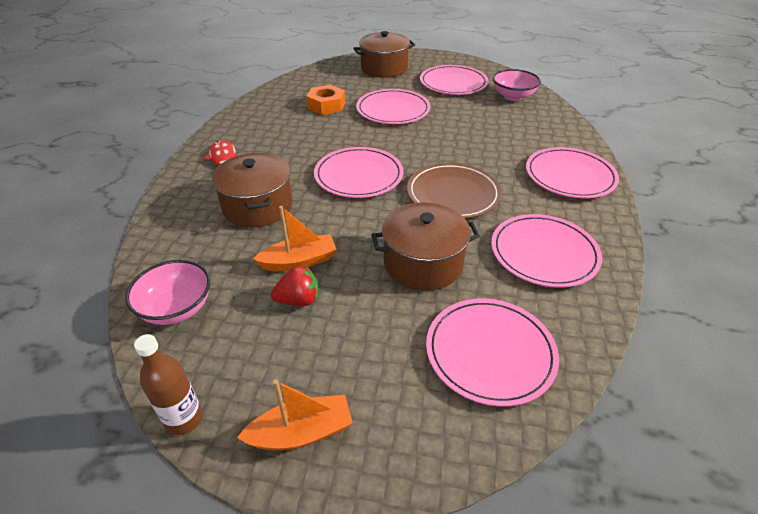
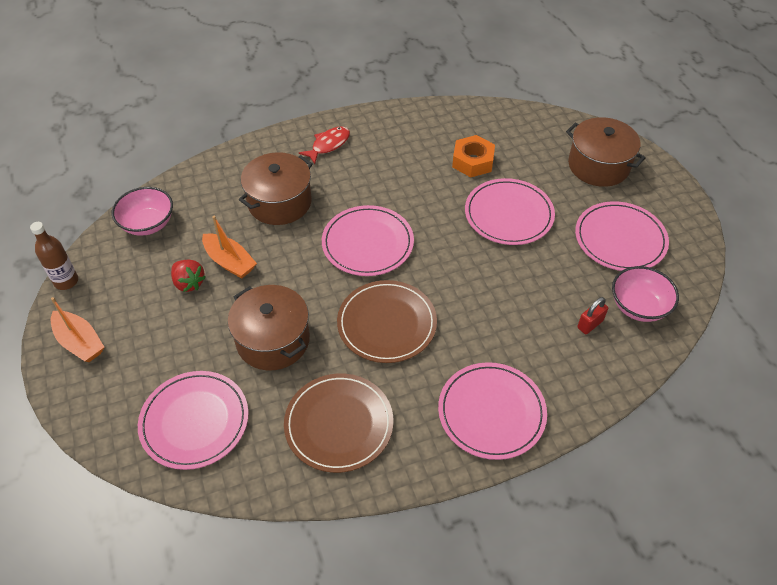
camera: 60 degrees right, 10 degrees up
(516, 115) = (590, 324): none -> red padlock
(544, 253) = (339, 424): pink plate -> brown plate

